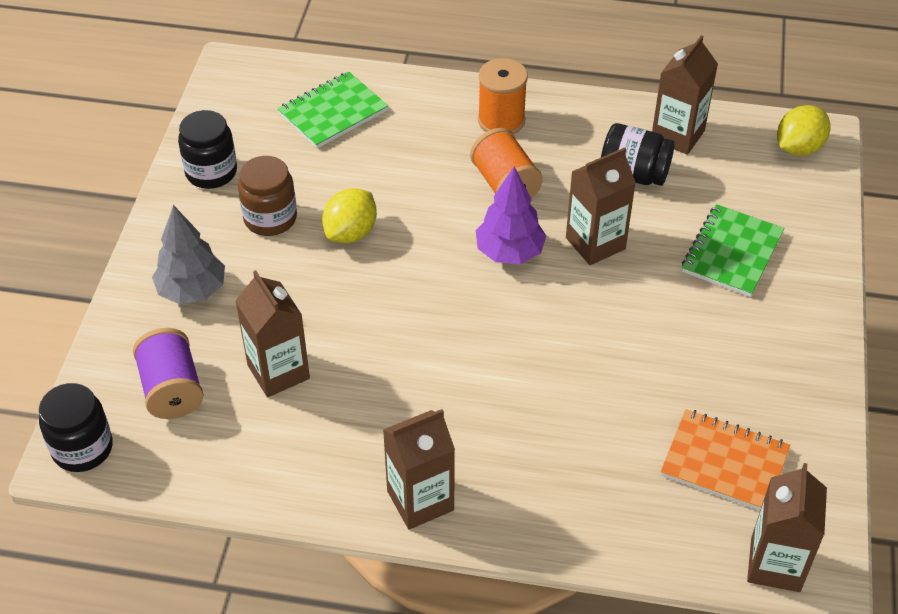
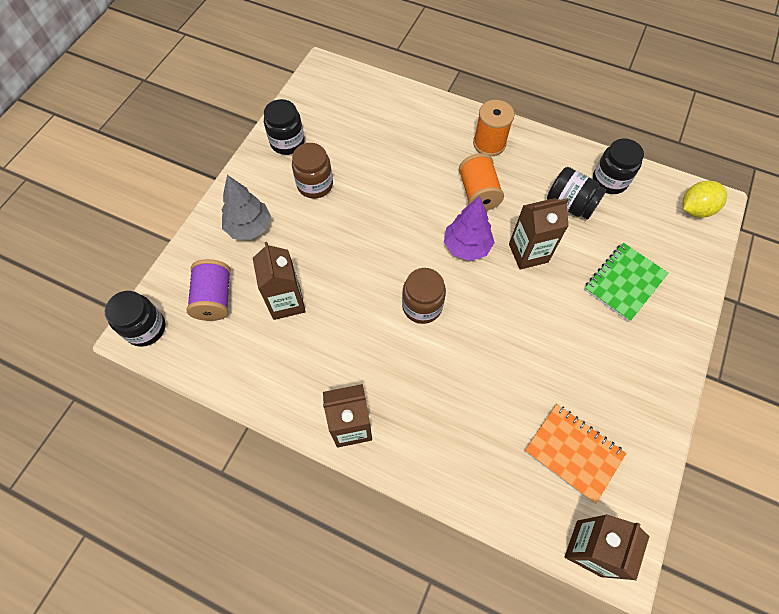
camera: 15 degrees right, 15 degrees up
(333, 112) = (378, 114): green notebook -> none
(351, 233) = (364, 207): yellow lemon -> none
(471, 337) = (422, 306): none -> brown jar
(677, 135) = (609, 181): brown carton -> black jar

